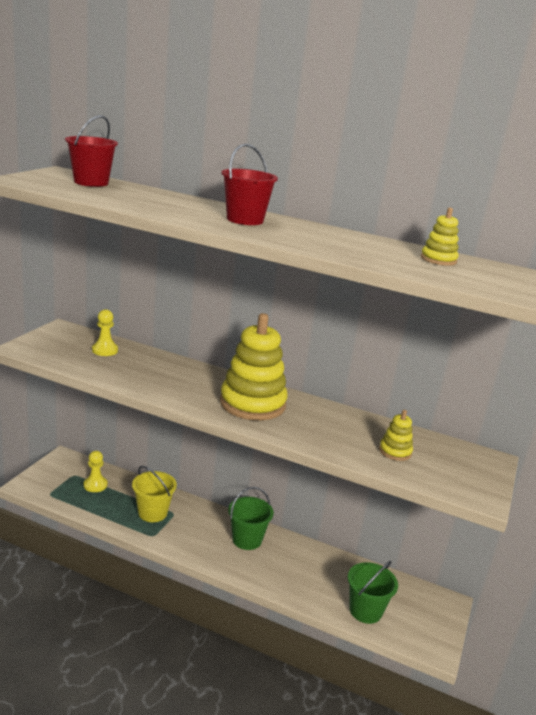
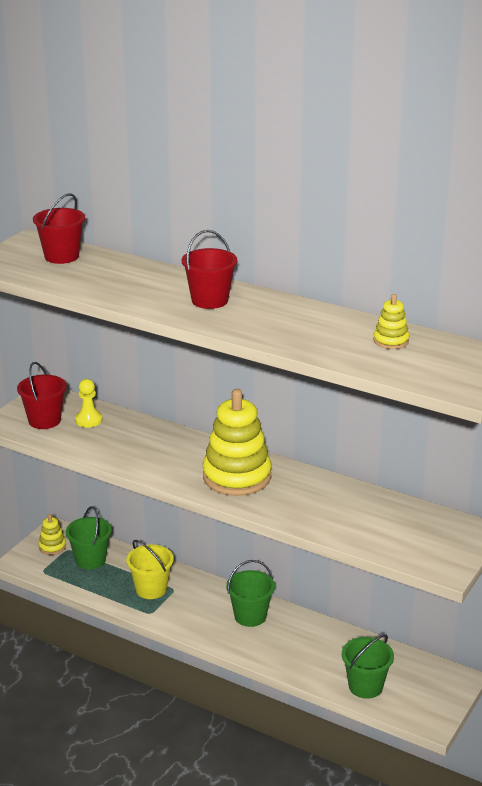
camera: 10 degrees right, 5 degrees up
(61, 348) = (44, 420): none -> red bucket
(95, 485) = (90, 560): yellow pawn -> green bucket
(395, 451) = (373, 524): yellow stacking toy -> yellow stacking toy (52, 547)

